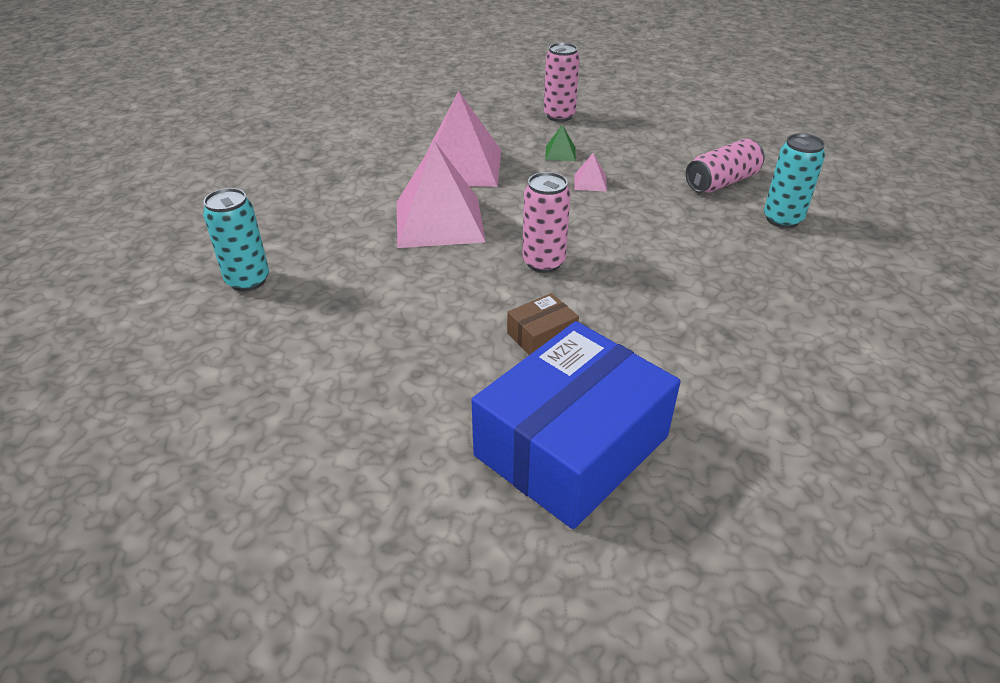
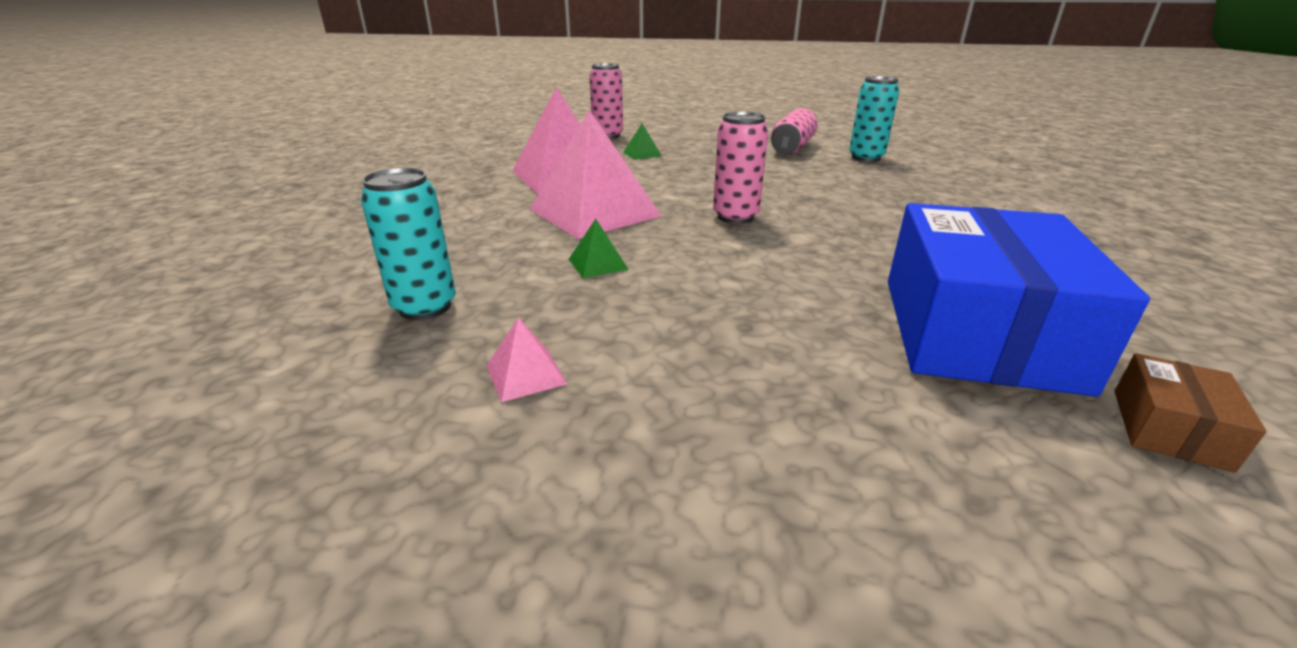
camera: 30 degrees left, 10 degrees down
(384, 279) = (598, 264): none -> green pyramid
(542, 336) = (815, 263): brown box -> brown box (1169, 428)
(590, 182) = (694, 165): pink pyramid -> pink pyramid (526, 374)

